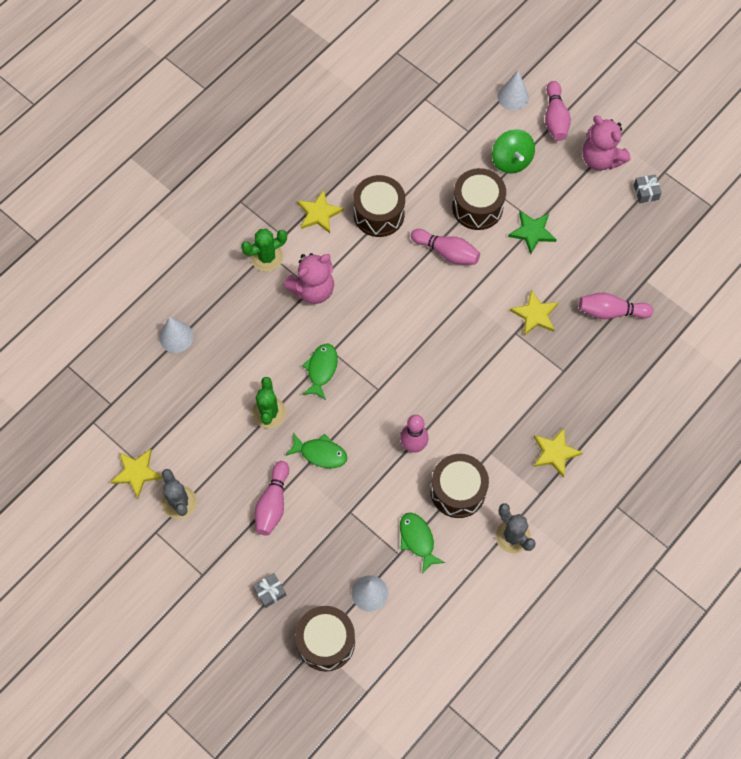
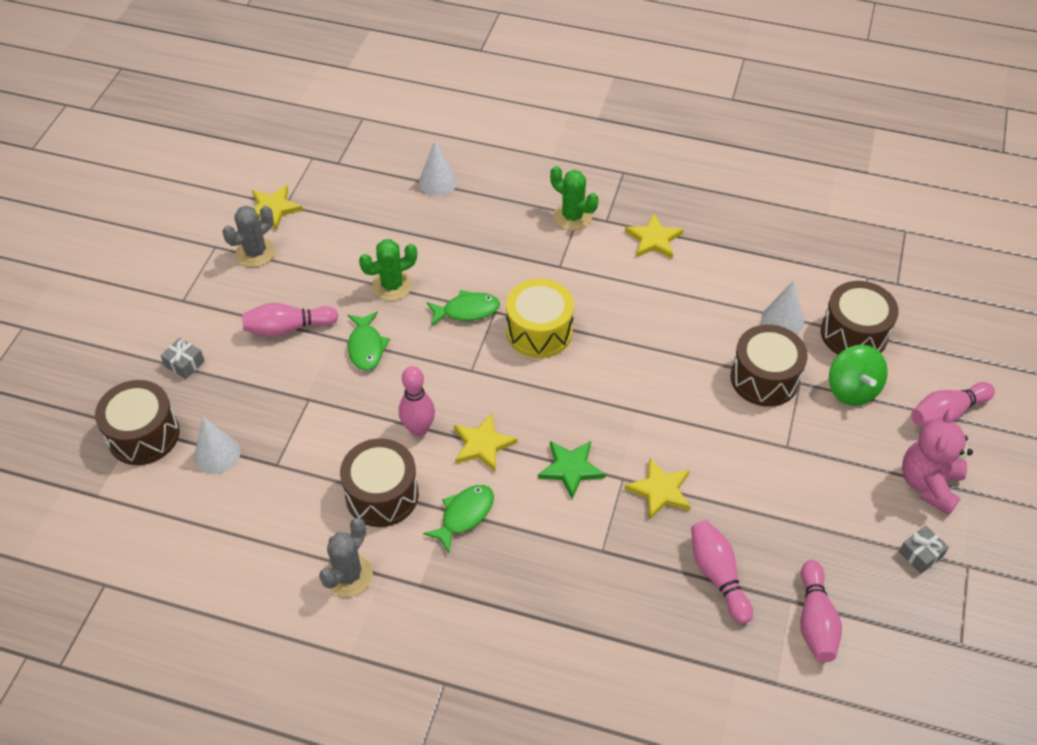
camera: 65 degrees right, 15 degrees down
(313, 289) = (558, 268): pink teddy bear -> none
(366, 329) = (539, 331): none -> yellow drum
(379, 214) = (689, 290): brown drum -> brown drum (854, 334)
(417, 540) = (302, 477): green fish -> green fish (464, 515)
(447, 252) = (684, 370): pink bowling pin -> pink bowling pin (815, 620)
(511, 160) = (852, 389): green spinning top -> green spinning top turned 60 degrees counterclockwise
(513, 96) = (940, 359): white cone -> white cone (782, 320)
(532, 232) = (770, 446): green star -> green star (571, 469)
(555, 452) = (483, 581): yellow star -> yellow star (482, 444)

